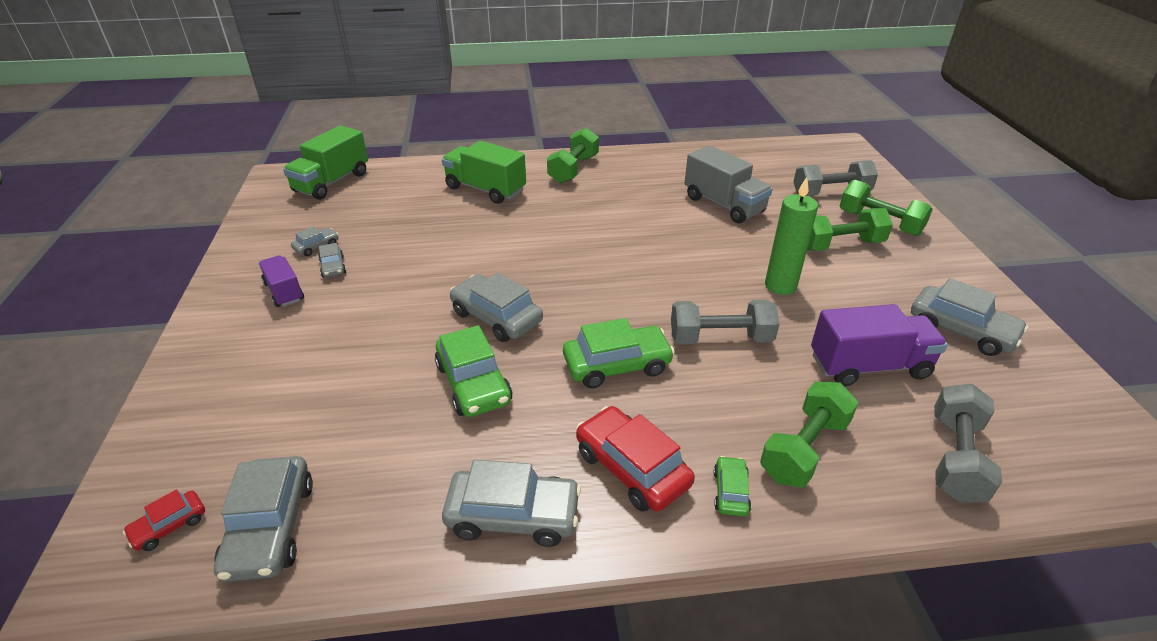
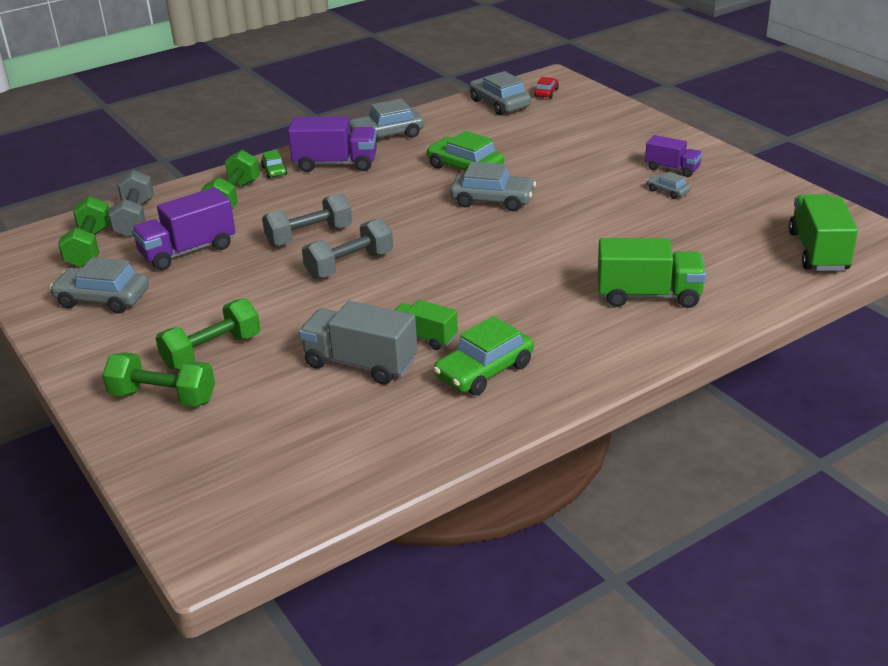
camera: 155 degrees right, 5 degrees down
(316, 246) = (710, 199): grey car -> none
(573, 169) = (583, 356): green dumbbell -> green dumbbell (89, 247)
(617, 365) = (378, 201): green car -> green car (484, 371)
(631, 468) = (335, 164): red car -> purple truck
(667, 208) = (424, 337): none -> green truck
(780, 286) = (269, 289): green candle -> none
(830, 193) = (226, 428): grey dumbbell -> grey dumbbell (349, 265)

